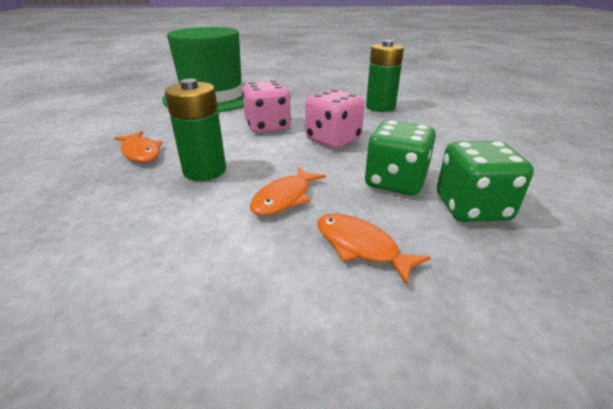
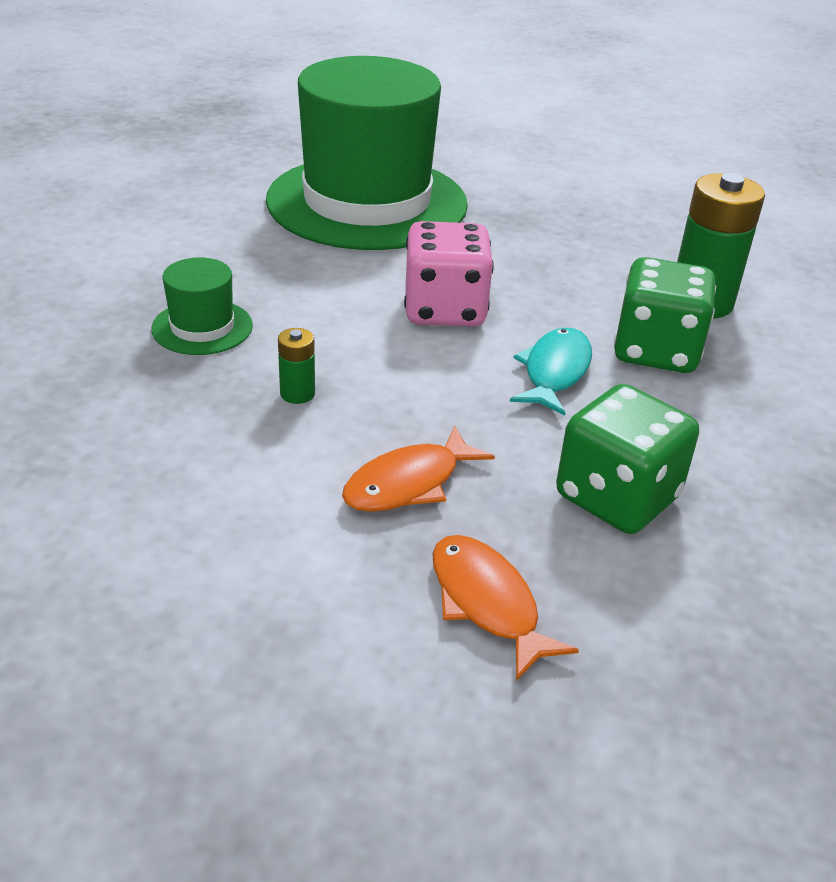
camera: 15 degrees right, 5 degrees up
(141, 152) = (202, 327): orange fish -> green hat
(205, 171) = (297, 394): green battery -> green battery, size x0.47
(333, 140) = (554, 372): pink dice -> turquoise fish
(472, 208) = (719, 583): green dice -> green dice (656, 351)

